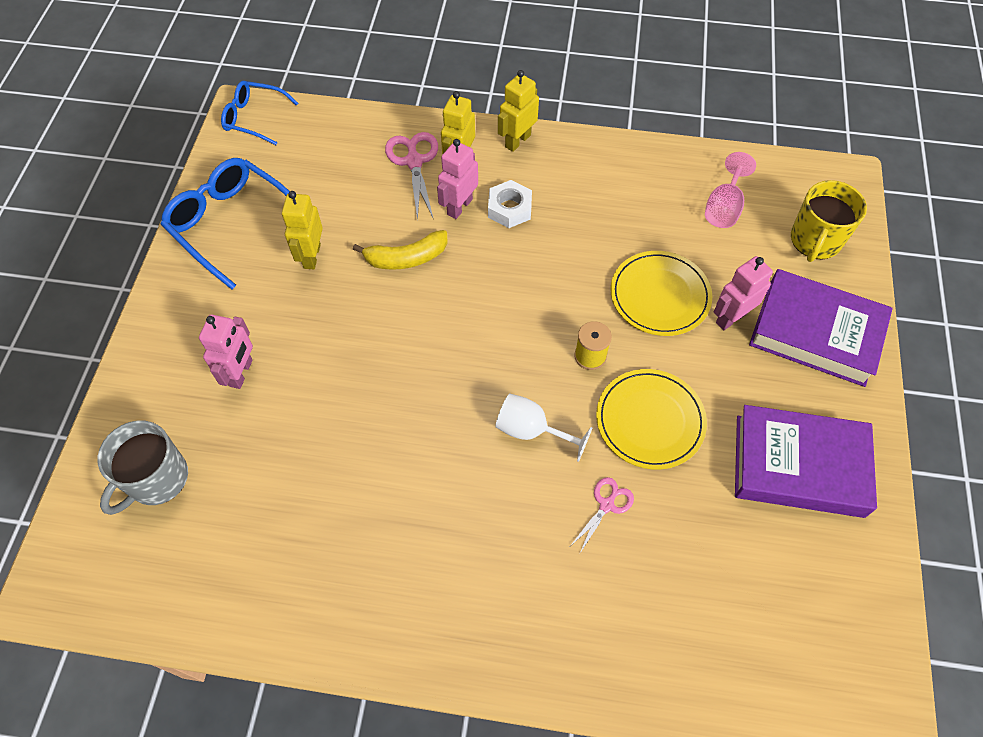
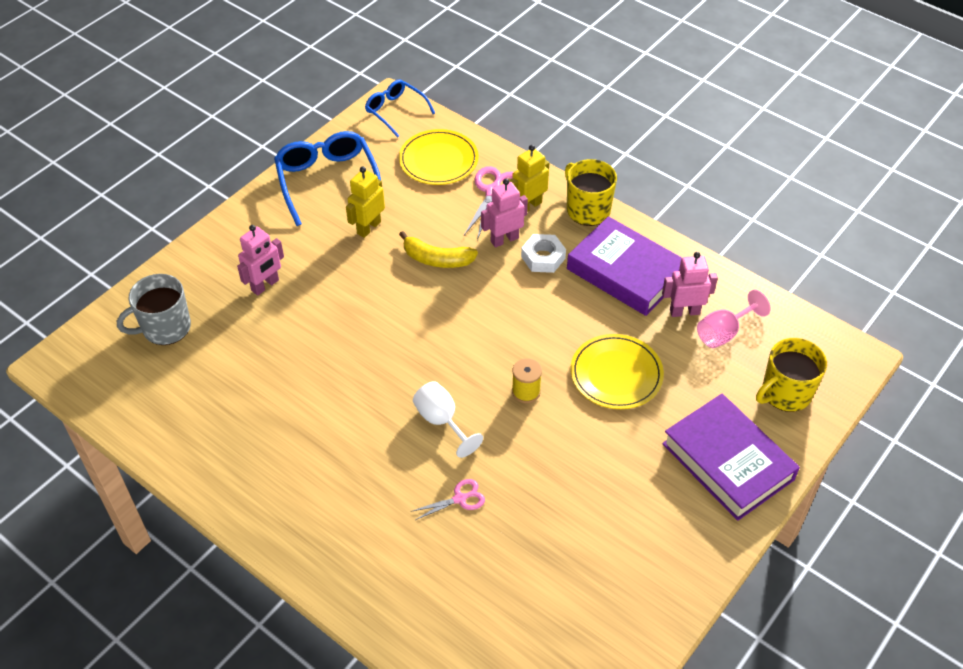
camera: 30 degrees right, 10 degrees down
(517, 141) = (587, 210): yellow robot -> yellow mug
(650, 420) = (538, 458): yellow plate -> yellow plate (438, 160)
(731, 318) = (663, 417): pink robot -> pink robot (684, 311)
(799, 465) = (633, 548): purple book -> purple book (625, 272)

